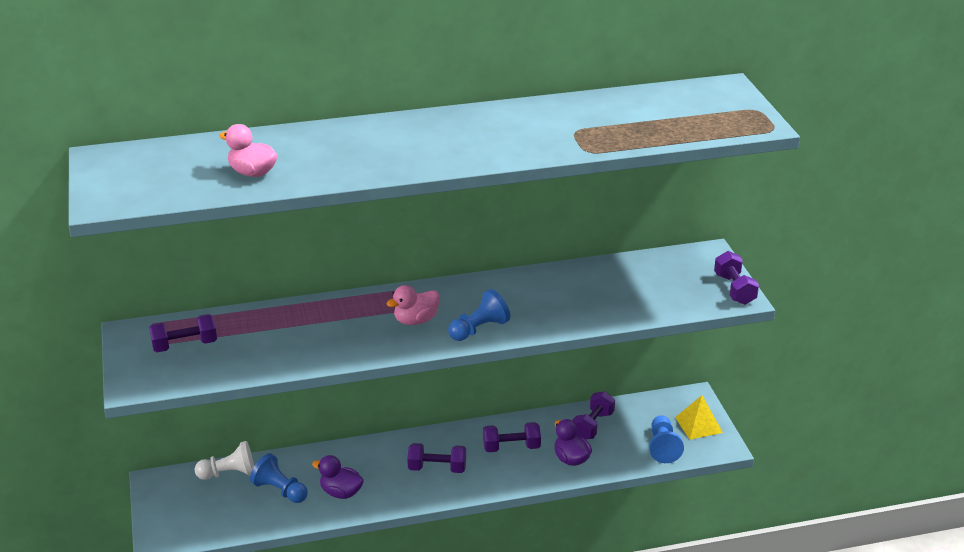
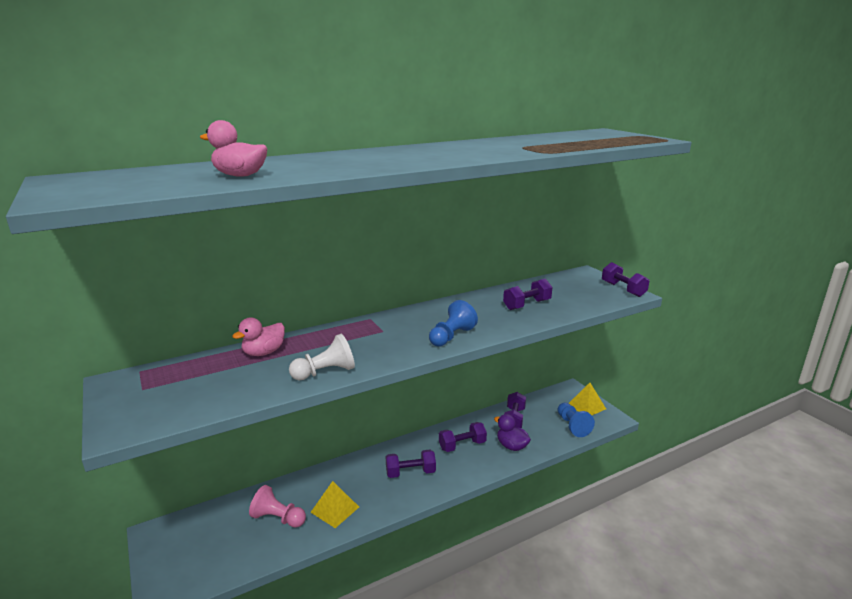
camera: 15 degrees left, 10 degrees down
(185, 345) = (175, 385): purple dumbbell -> purple dumbbell (527, 305)
(229, 473) = (226, 511): white pawn -> white pawn (325, 372)
(280, 490) = (278, 518): blue pawn -> pink pawn
(341, 492) = (335, 509): purple duck -> yellow pyramid
(416, 320) = (393, 337): pink duck -> pink duck (264, 352)

